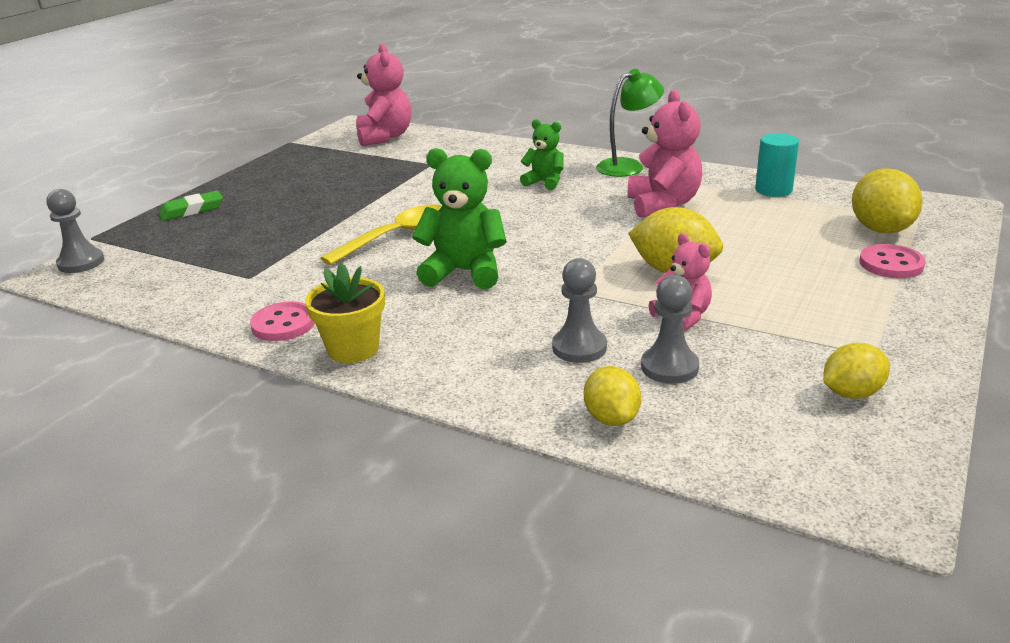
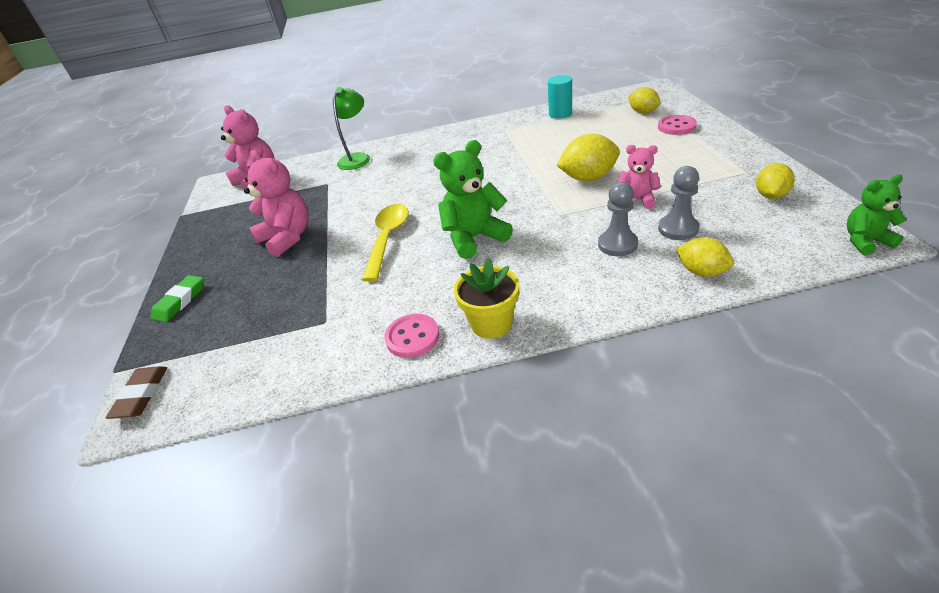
camera: 35 degrees left, 10 degrees up
(81, 263) = (141, 395): grey pawn -> brown eraser
(545, 182) = (426, 162): green teddy bear -> green teddy bear (865, 241)
(628, 166) = (459, 133): green lamp -> green lamp (357, 158)
(663, 205) = (518, 146): pink teddy bear -> pink teddy bear (287, 238)
(881, 229) = (643, 112): yellow lemon -> yellow lemon, size x0.65

